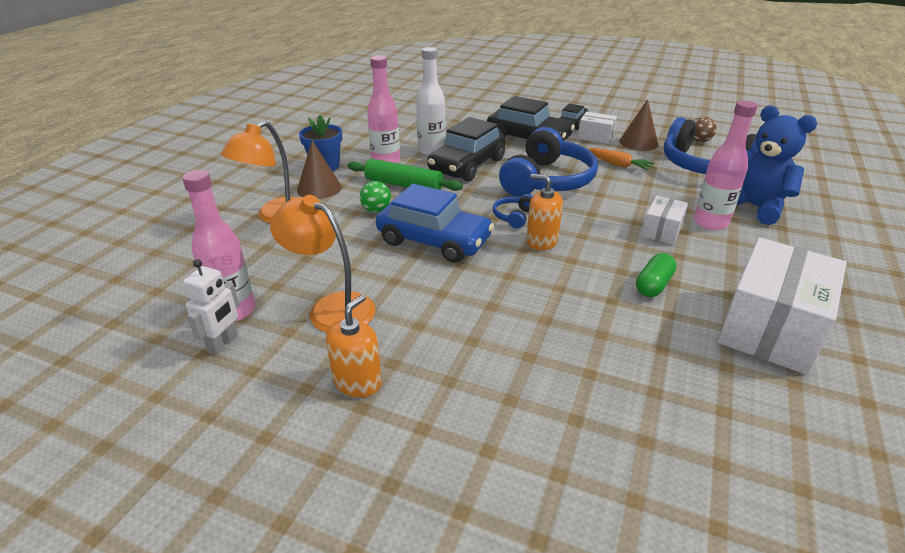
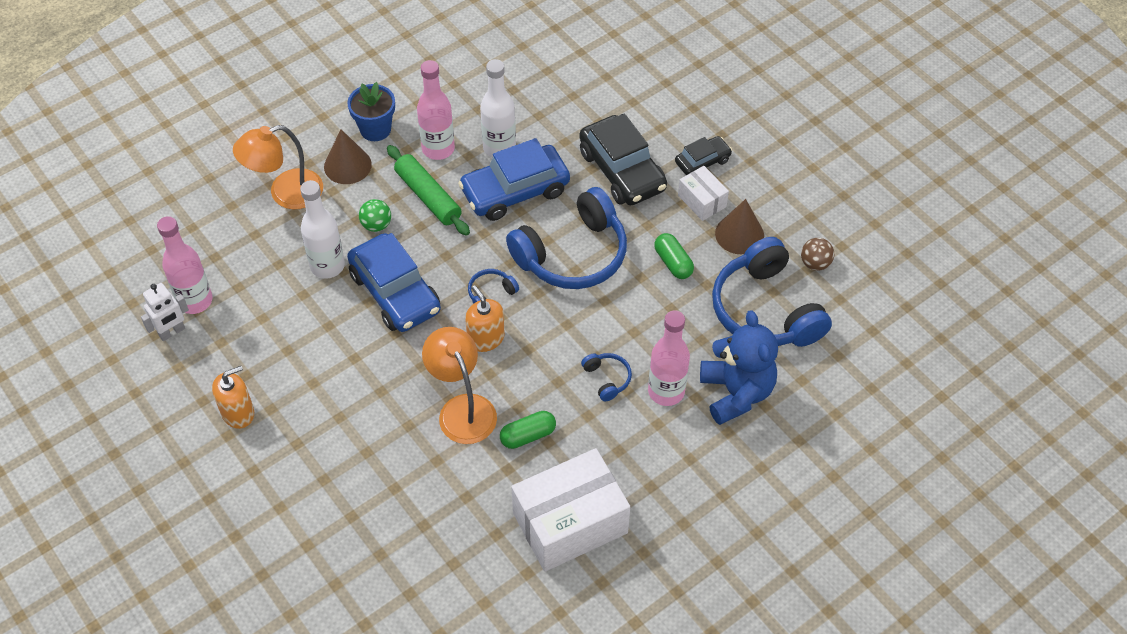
camera: 30 degrees right, 20 degrees up
(331, 308) = (263, 332): orange lamp -> orange lamp (462, 409)
(355, 245) = (327, 266): none -> white bottle
(467, 165) = (515, 191): black car -> blue car
(618, 164) = (673, 263): orange carrot -> green capsule
(661, 231) = (607, 379): white box -> blue headphones

